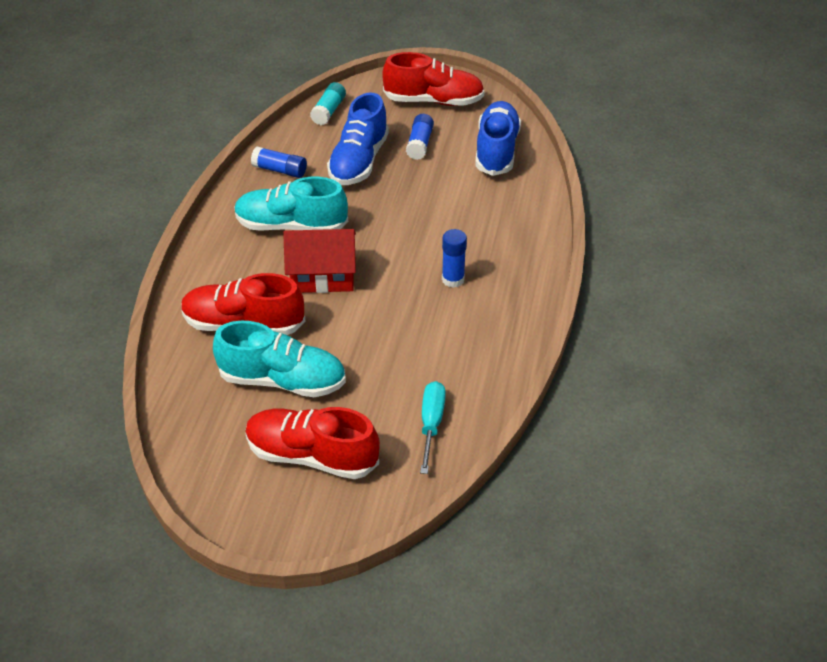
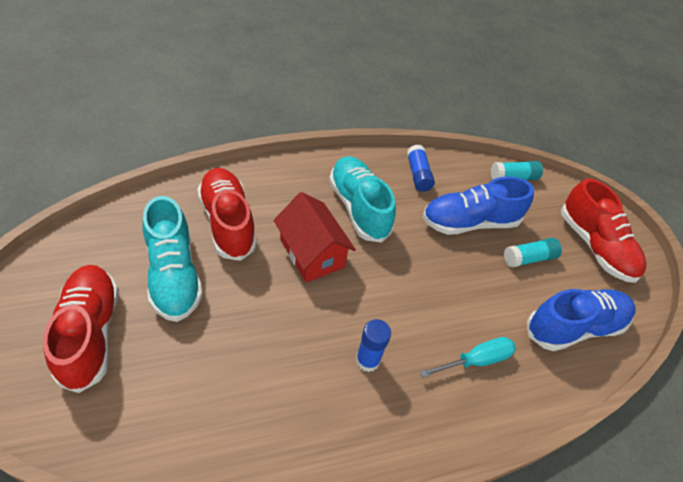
camera: 55 degrees right, 5 degrees up
(419, 144) = (529, 258): blue glue stick -> turquoise glue stick
(431, 424) = (160, 421): turquoise screwdriver -> turquoise screwdriver (475, 360)

